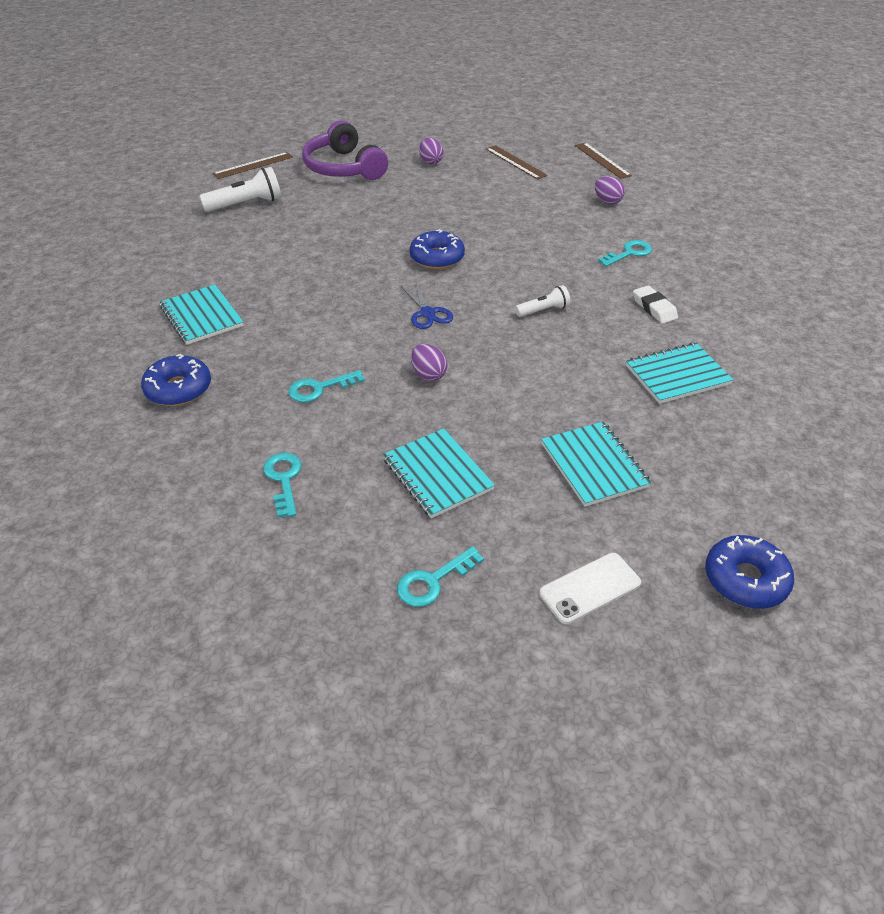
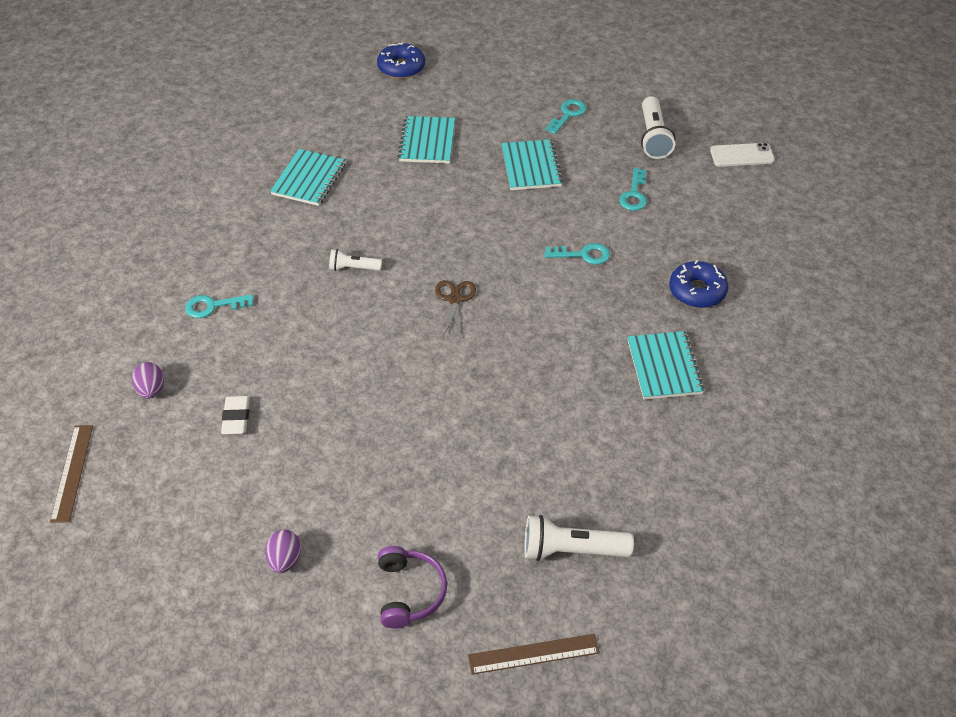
camera: 155 degrees left, 5 degrees up
(282, 585) = (653, 137): none -> white flashlight
(343, 168) = (409, 592): purple headphones -> purple headphones, size x0.63
(427, 313) = (454, 299): blue scissors -> brown scissors
(428, 374) = (492, 239): purple egg -> none
(433, 581) = (568, 114): turquoise key -> turquoise key turned 45 degrees counterclockwise
(437, 258) = (400, 367): blue donut -> none
(515, 162) = (179, 512): brown ruler -> none
(590, 588) = (485, 87): white phone -> white phone (742, 155)
(654, 308) = (260, 239): white eraser -> white eraser (236, 418)
(677, 375) = (309, 179): turquoise notebook -> turquoise notebook turned 75 degrees counterclockwise

